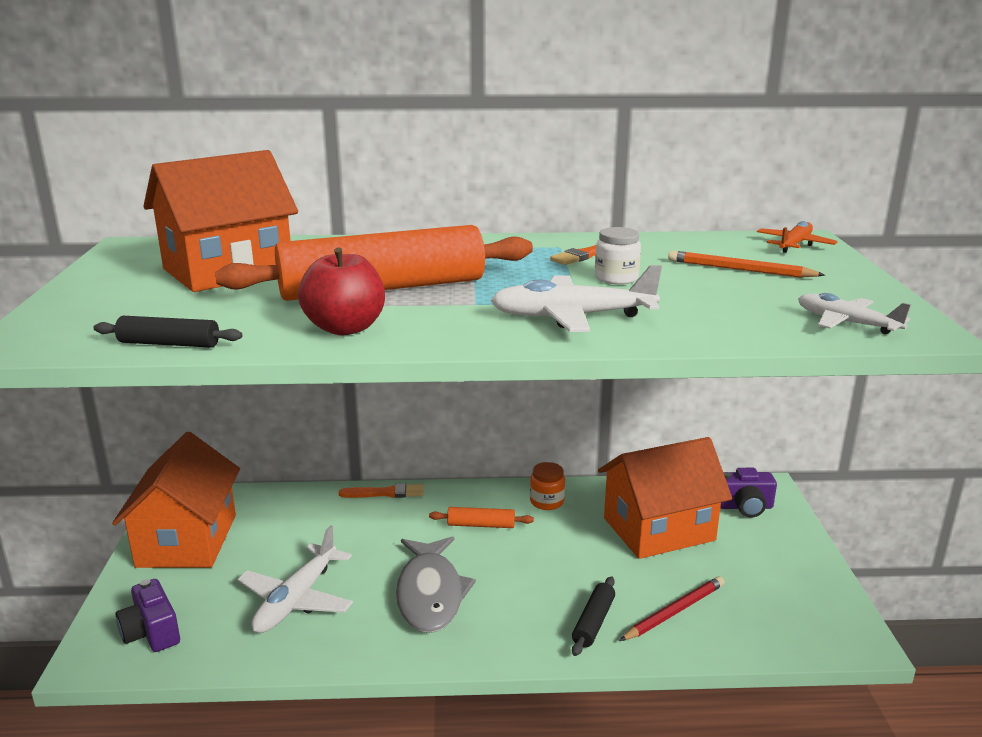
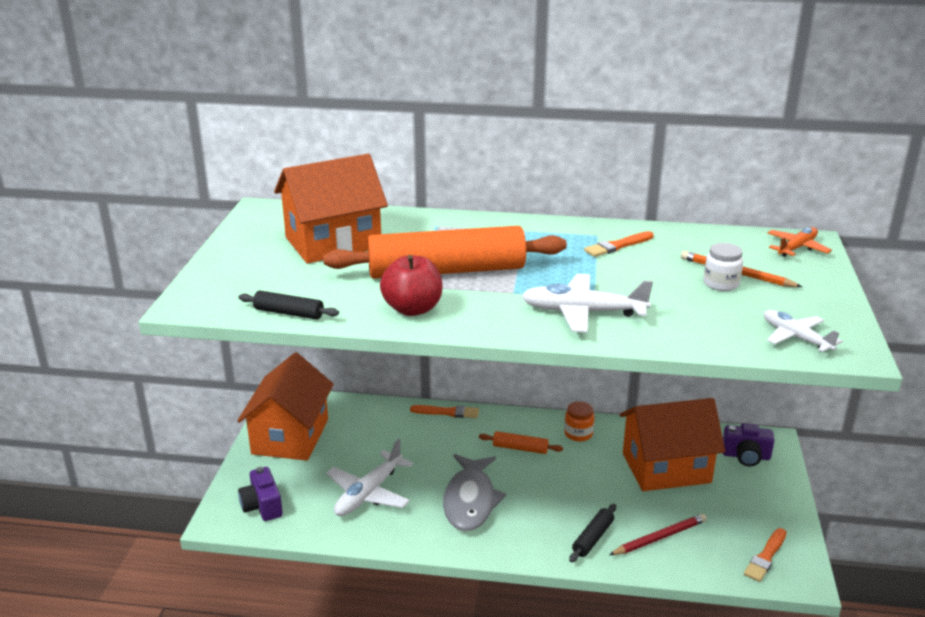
camera: 10 degrees right, 5 degrees up
(616, 278) = (631, 274): white jar -> white jar (721, 283)
(806, 619) = (765, 557): none -> orange brush

